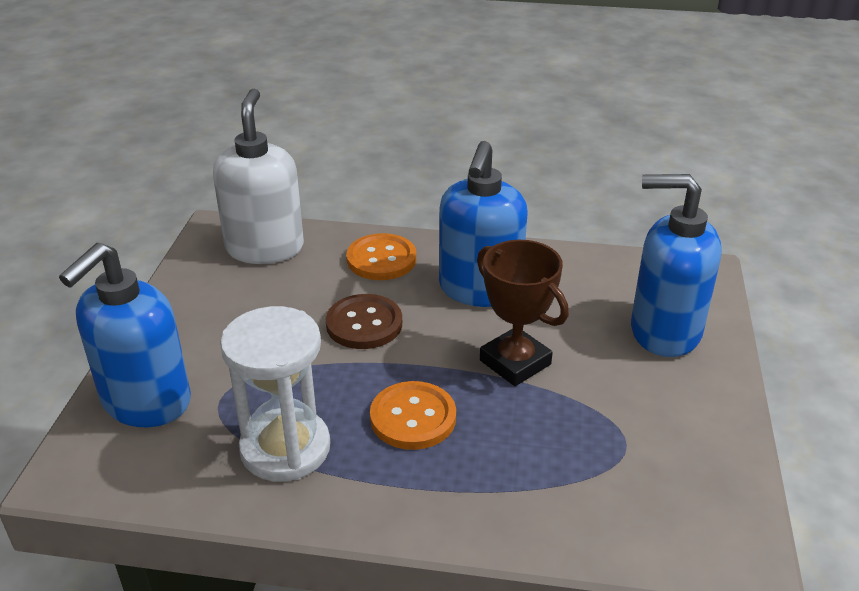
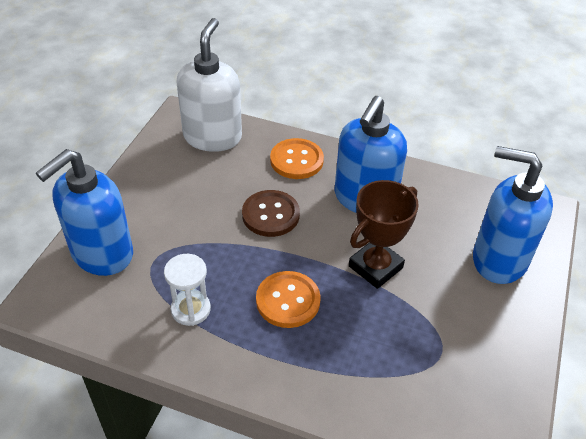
camera: 10 degrees right, 10 degrees up
(285, 448) = (191, 309): white hourglass -> white hourglass, size x0.60
(515, 362) = (375, 267): brown trophy -> brown trophy turned 75 degrees clockwise

